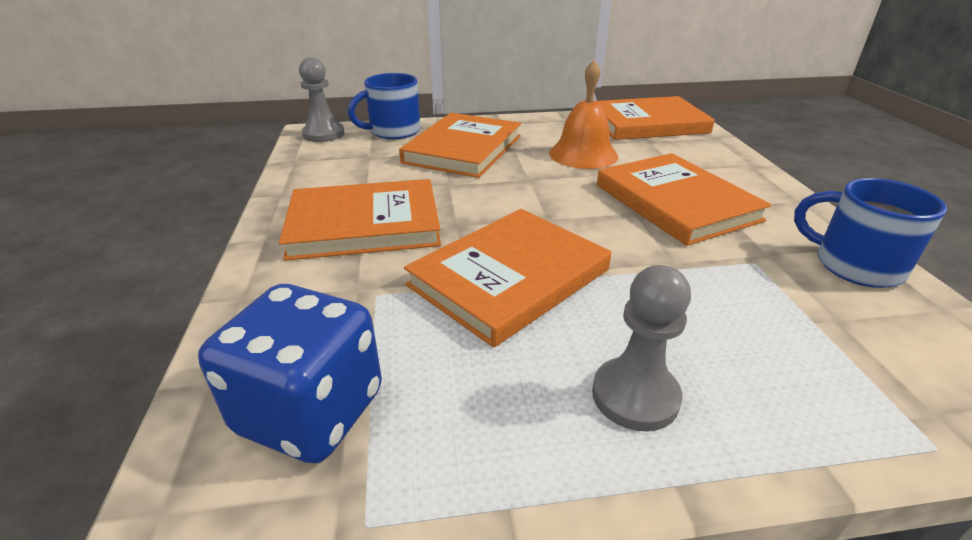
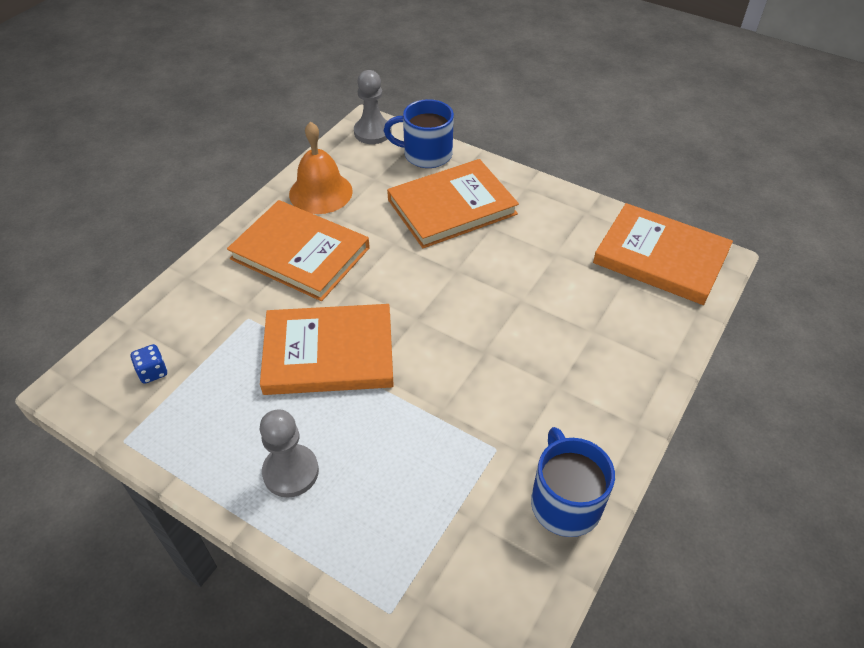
camera: 40 degrees right, 15 degrees up
(310, 412) = (153, 372): blue dice -> blue dice, size x0.40
(583, 154) = (538, 266): orange bell -> orange bell (320, 192)
(675, 202) = (530, 362): orange book -> none

